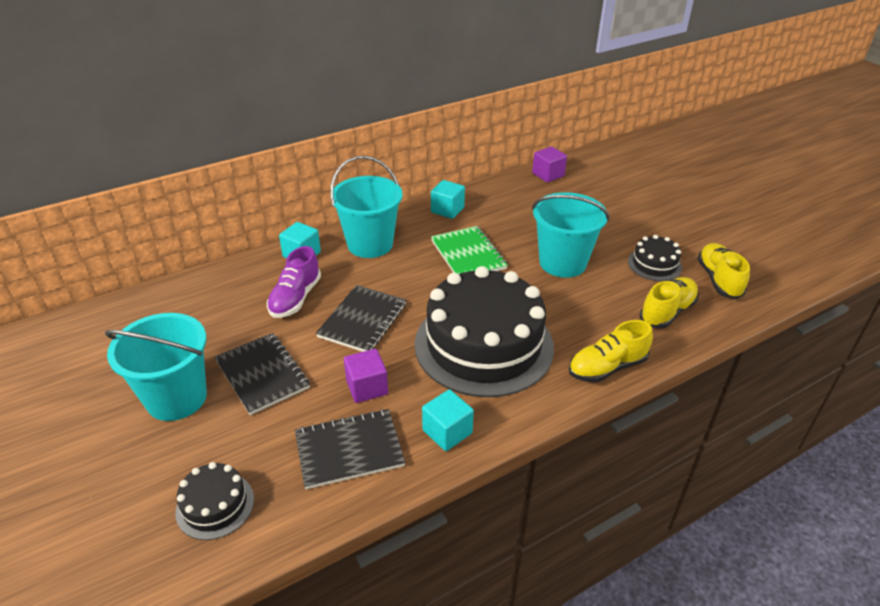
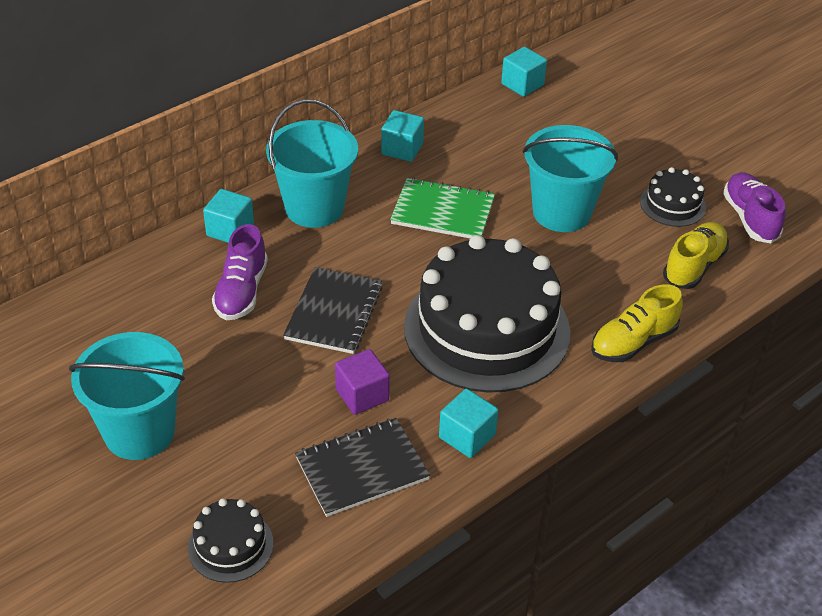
camera: 10 degrees left, 5 degrees up
(262, 374) = (233, 393): black notebook -> none
(468, 255) = (443, 211): green notebook -> green notebook turned 45 degrees counterclockwise
(548, 174) = (522, 84): purple cube -> turquoise cube
(718, 280) = (750, 218): yellow shoe -> purple shoe

